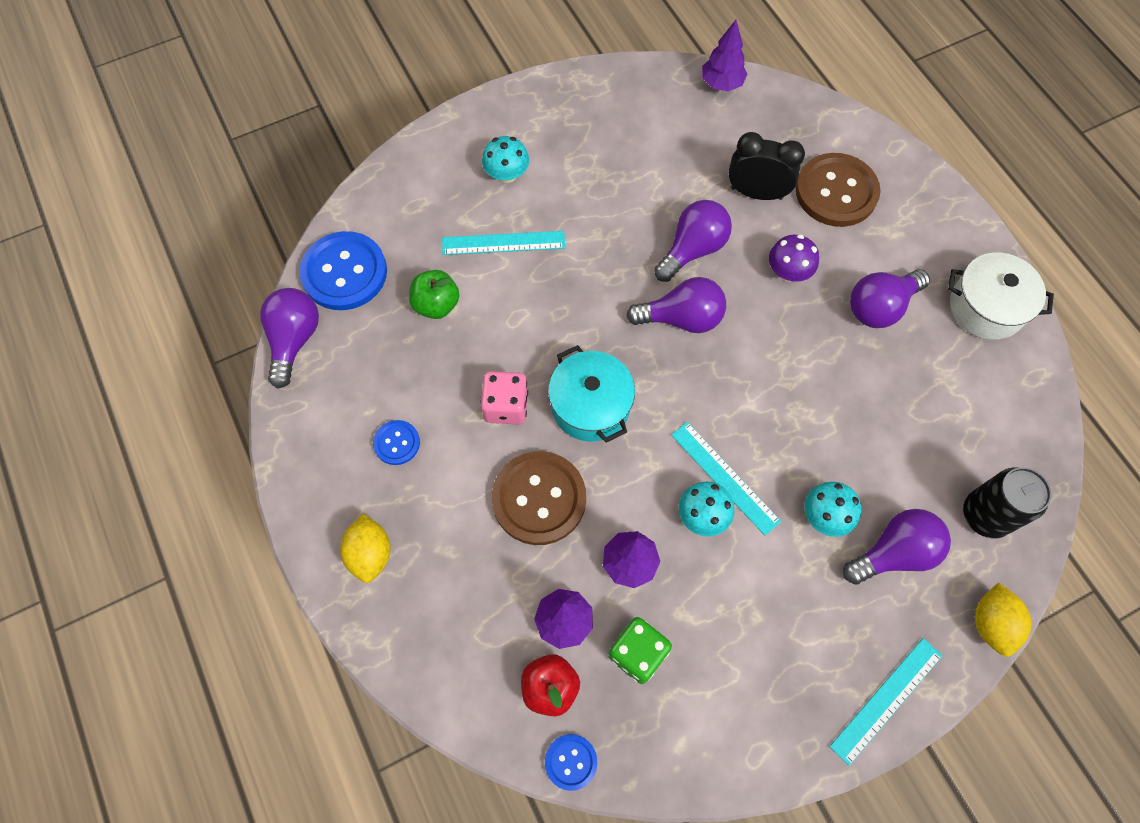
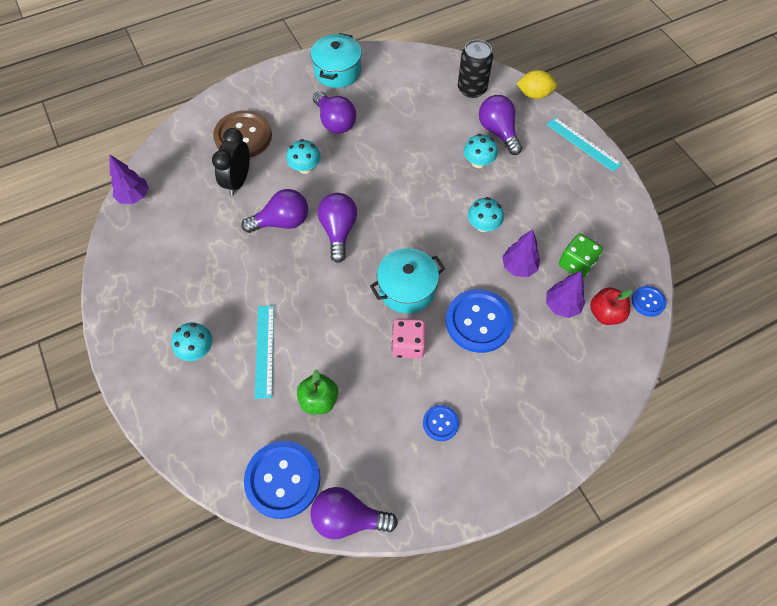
camera: 90 degrees left, 5 degrees down
(370, 554) = (530, 436): yellow lemon -> none
(539, 499) = (478, 322): brown button -> blue button
(693, 249) = (282, 222): purple light bulb -> purple light bulb turned 120 degrees clockwise
(725, 477) = (456, 212): turquoise ruler -> none
(788, 272) = (305, 167): purple mushroom -> turquoise mushroom
(986, 307) = (337, 71): white pot -> turquoise pot

